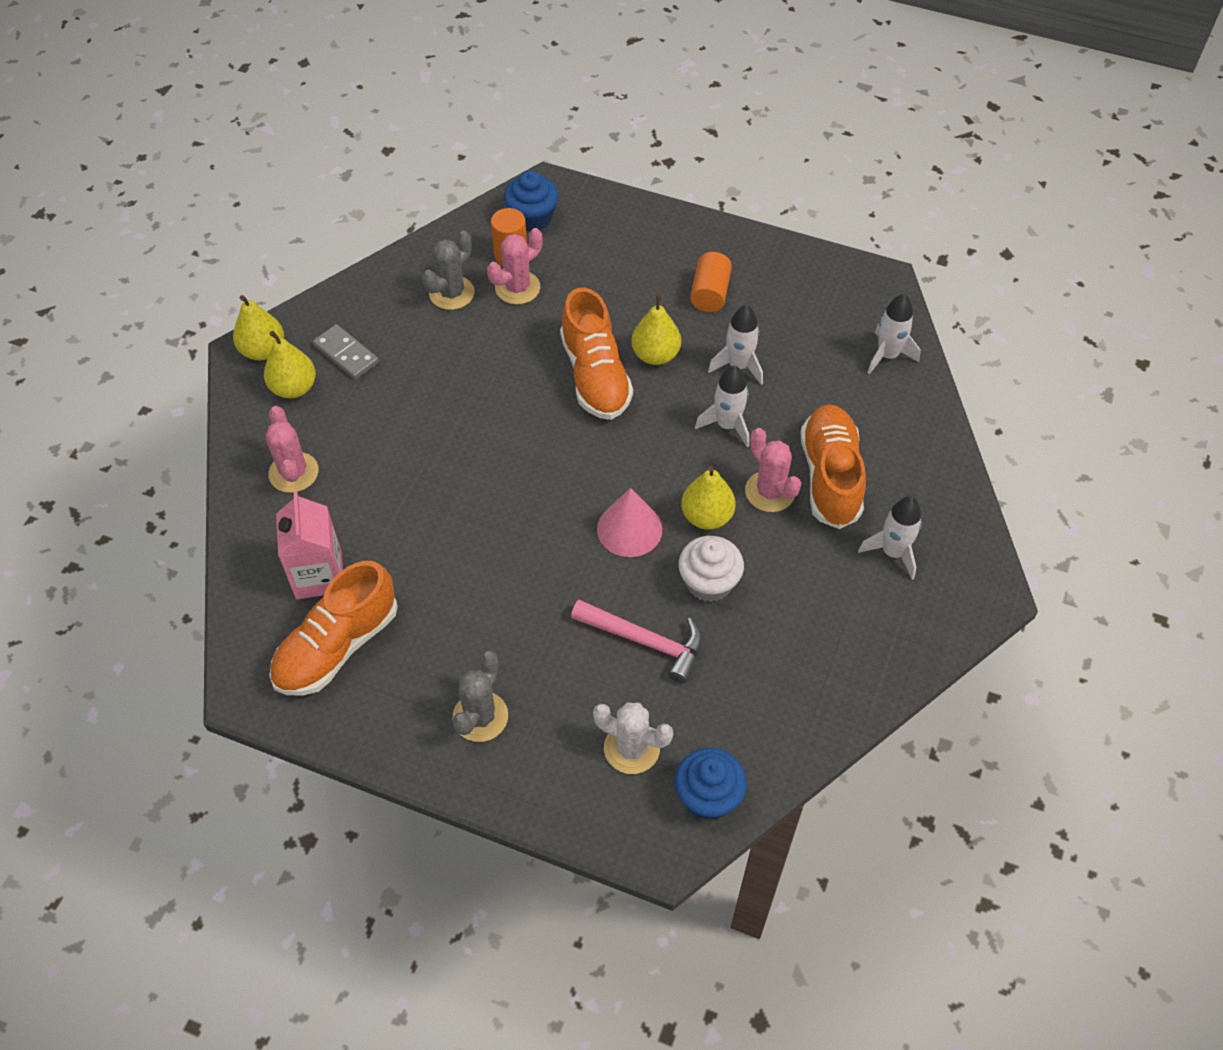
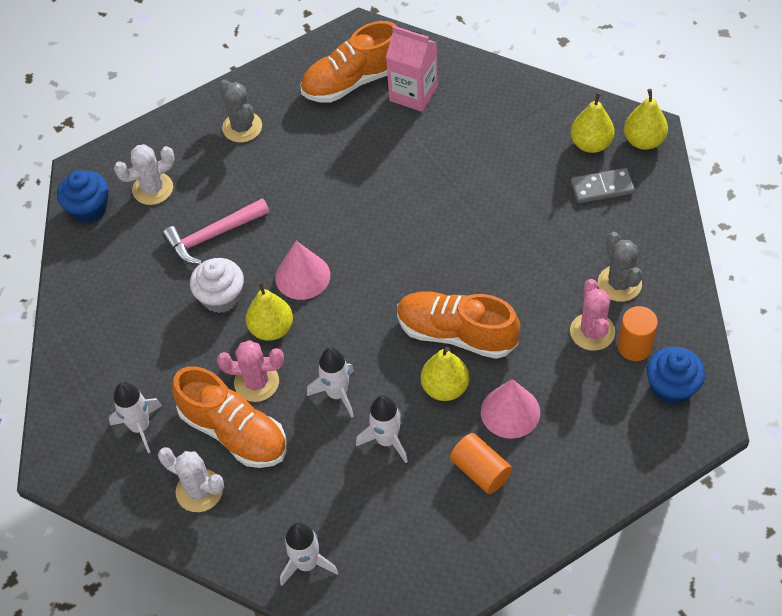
camera: 130 degrees right, 0 degrees up
(293, 472) = (510, 113): pink cactus -> none
(337, 646) = (352, 81): orange shoe -> orange shoe turned 105 degrees counterclockwise
(640, 302) = (510, 411): none -> pink cone
(903, 465) = (199, 491): none -> white cactus

